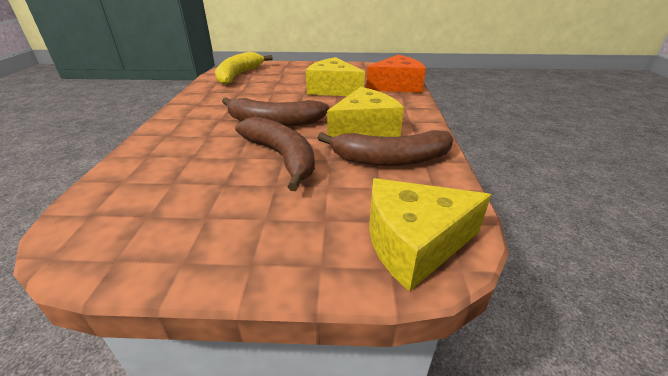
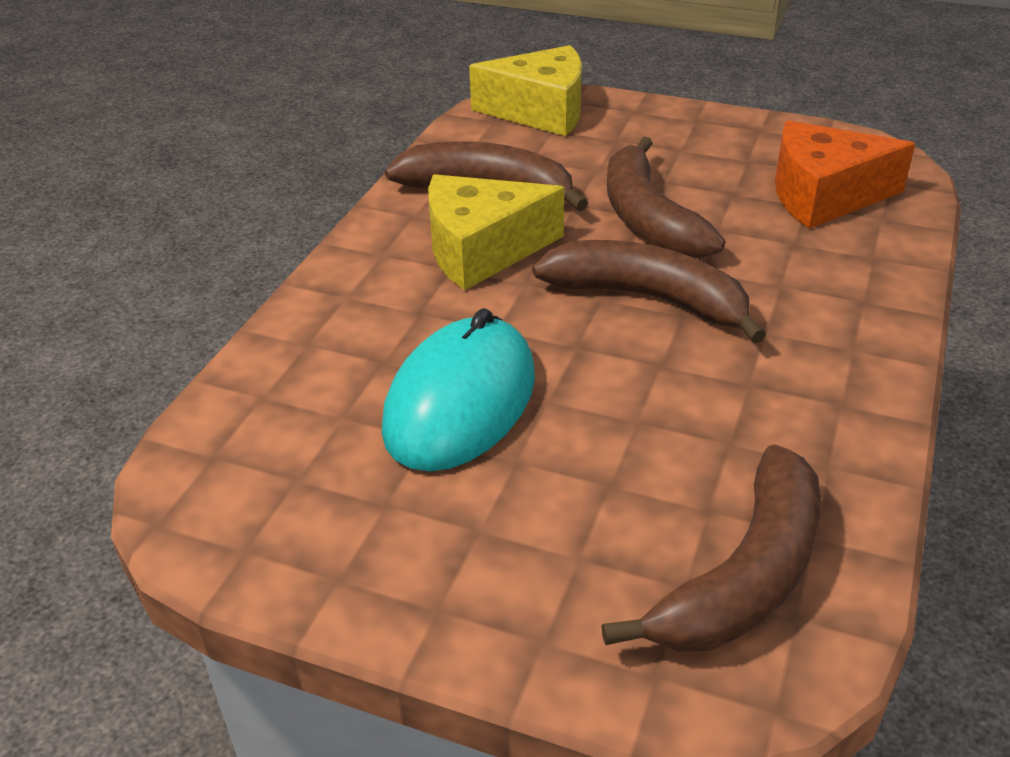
camera: 160 degrees left, 5 degrees up
(238, 75) = (745, 575): yellow banana -> brown banana
(333, 89) = (460, 401): yellow cheese -> turquoise mouse
(396, 86) = (277, 383): orange cheese -> orange cheese (823, 195)

